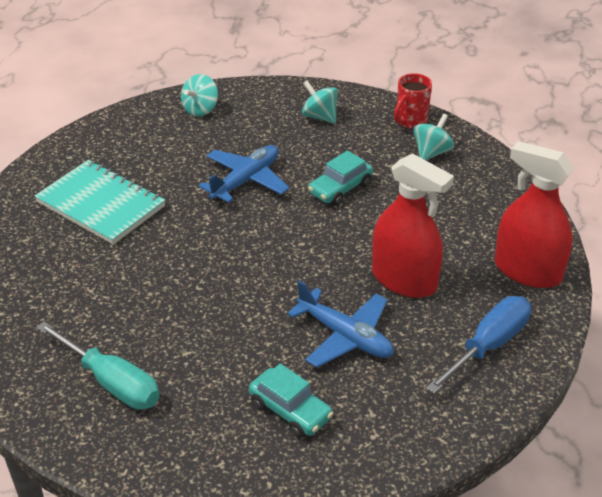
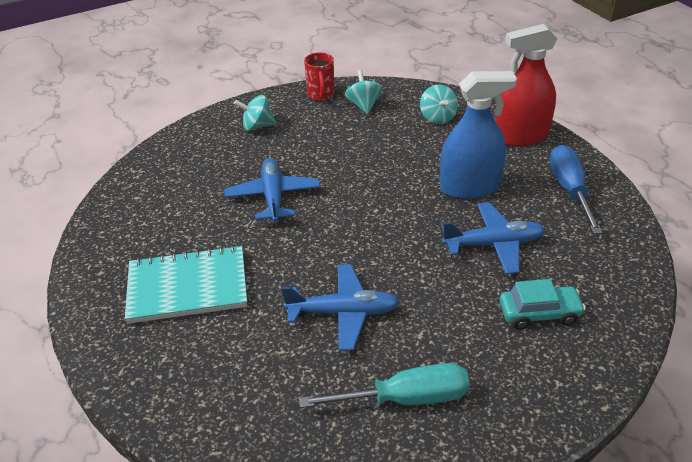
camera: 45 degrees left, 0 degrees up
(163, 297) = (343, 313): none -> blue plane
(200, 109) = (159, 172): turquoise spinning top -> turquoise spinning top (437, 118)
(340, 189) = (344, 161): turquoise car -> none
(404, 280) = (469, 187): red spray bottle -> blue spray bottle

